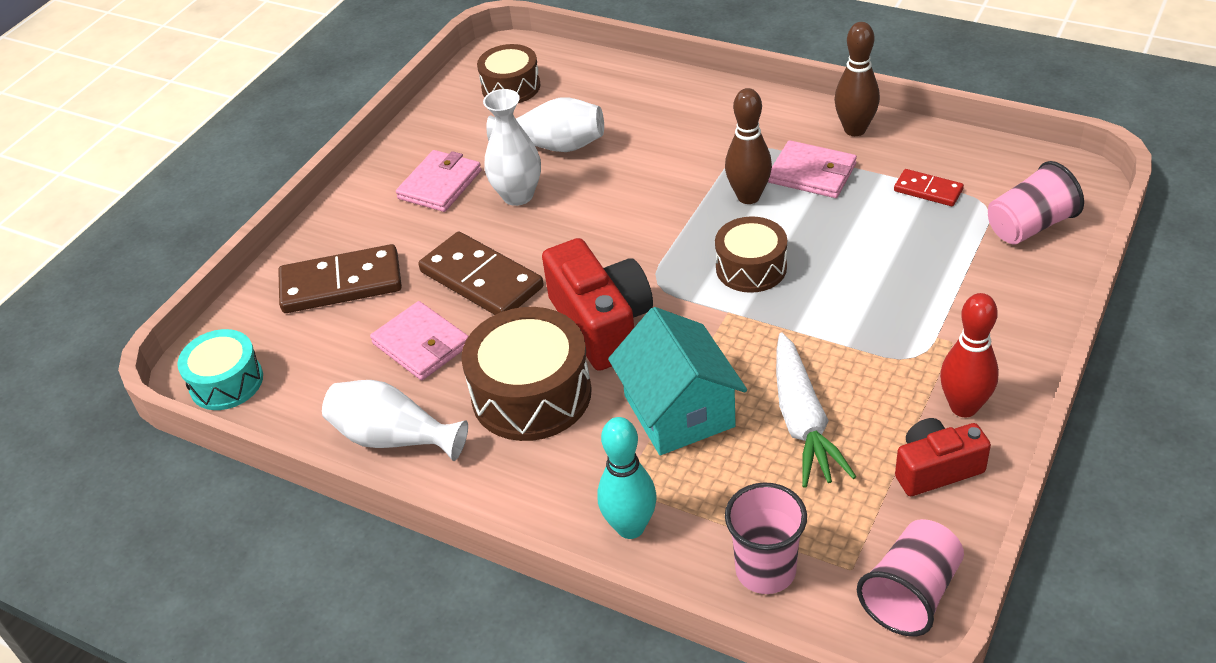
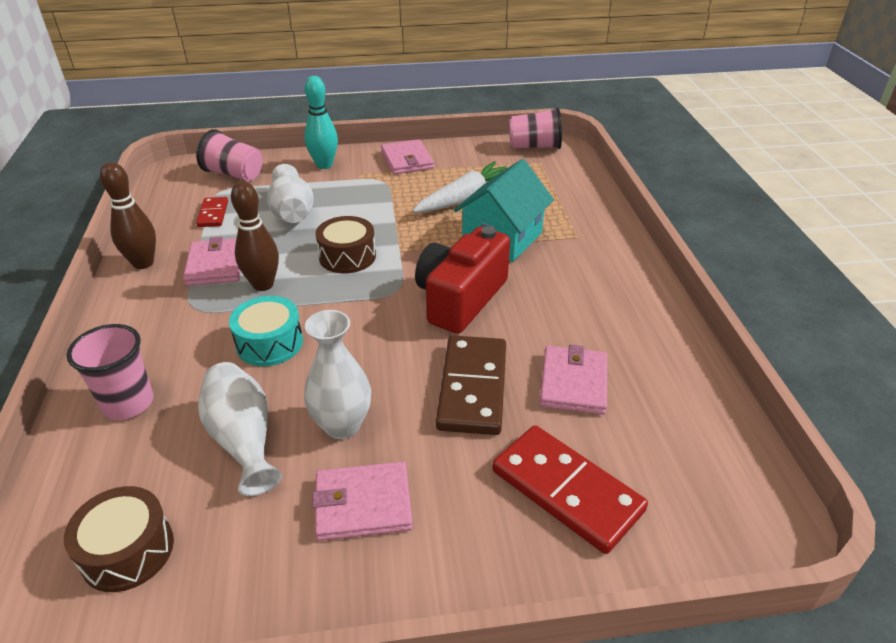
camera: 130 degrees left, 5 degrees down
(226, 382) = (751, 493): turquoise drum -> turquoise drum (269, 343)
(341, 284) = (567, 490): brown domino -> red domino
(394, 438) = (663, 345): white vase -> white vase (292, 212)
(531, 394) = (554, 301): brown drum -> none
(630, 527) = (597, 224): turquoise bowling pin -> turquoise bowling pin (324, 165)
(765, 570) = (569, 180): pink cup -> pink cup (128, 403)
(936, 469) = (456, 157): red camera -> none
(964, 407) = (407, 160): red bowling pin -> pink wallet

